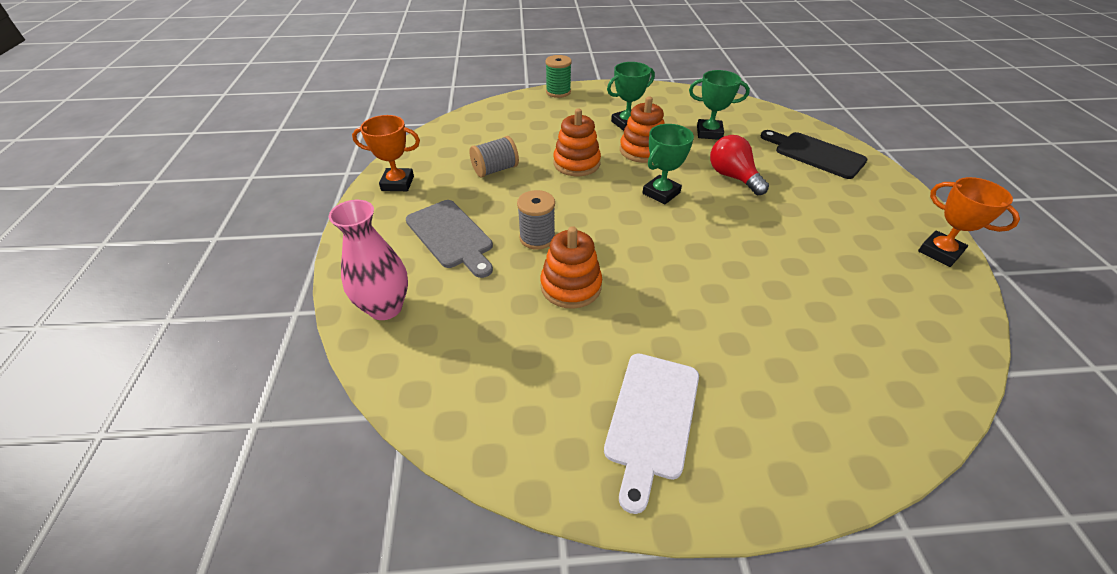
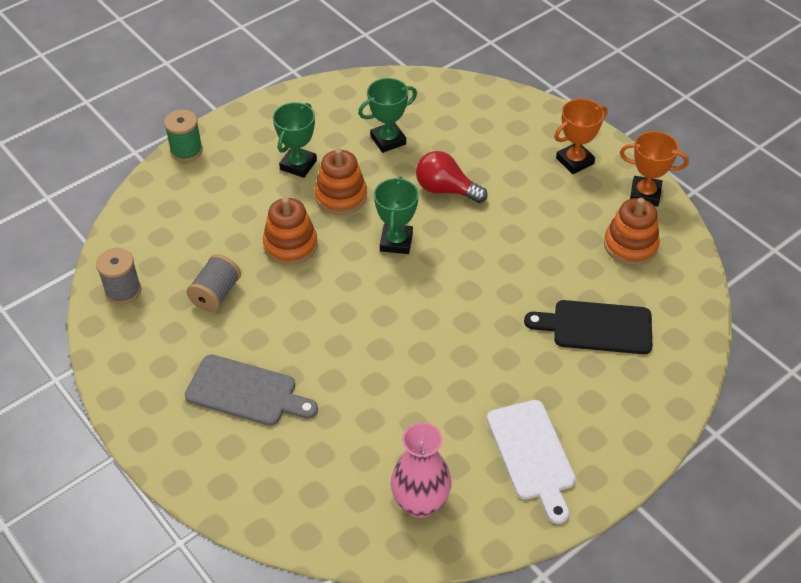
camera: 35 degrees left, 5 degrees up
(385, 308) = (258, 491): pink vase -> pink vase (420, 503)
(397, 183) = (130, 363): orange trophy -> orange trophy (575, 161)
(537, 238) = (326, 351): grey spool -> grey spool (123, 291)
(571, 286) = (394, 382): orange stacking toy -> orange stacking toy (630, 245)
(815, 154) = (499, 124): black cutting board -> black cutting board (596, 327)

